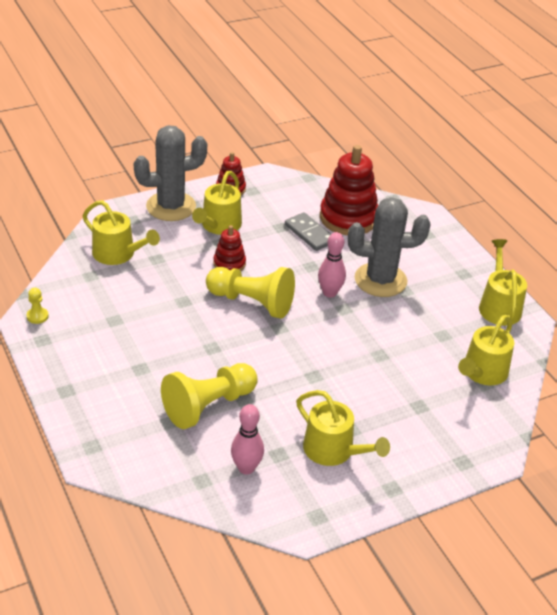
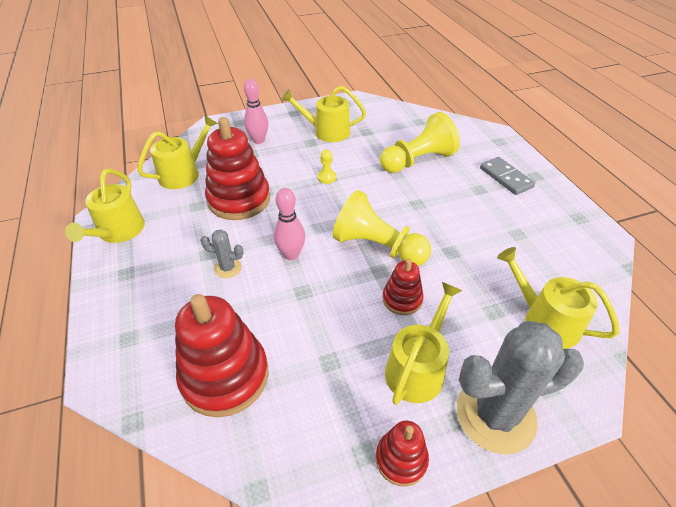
camera: 170 degrees left, 5 degrees up
(37, 316) = (598, 241): yellow pawn -> yellow pawn (326, 177)
(246, 468) = (389, 125): pink bowling pin -> pink bowling pin (258, 140)
(309, 234) = (291, 346): grey domino -> grey domino (505, 178)
(333, 450) = (327, 132): yellow watering can -> yellow watering can turned 45 degrees counterclockwise
(380, 280) = (227, 268): grey cactus -> grey cactus, size x0.45
(403, 343) = (239, 199): none -> red stacking toy

